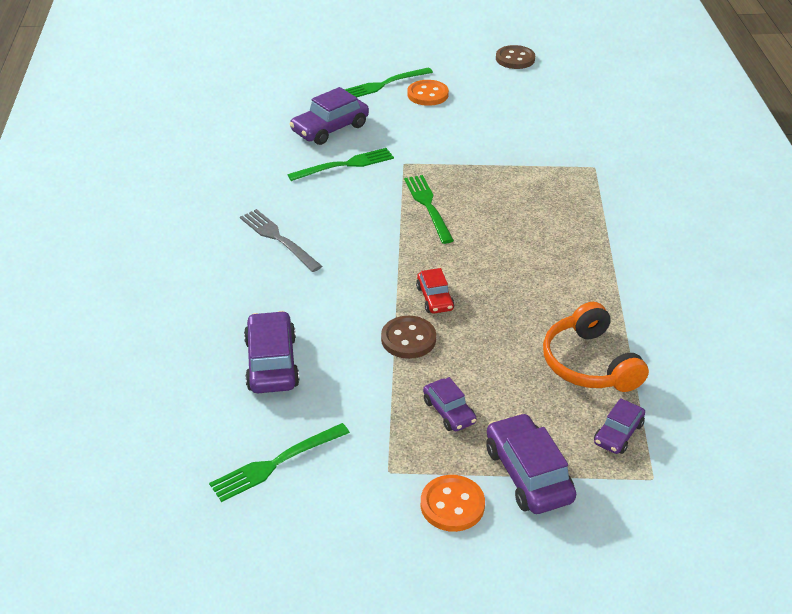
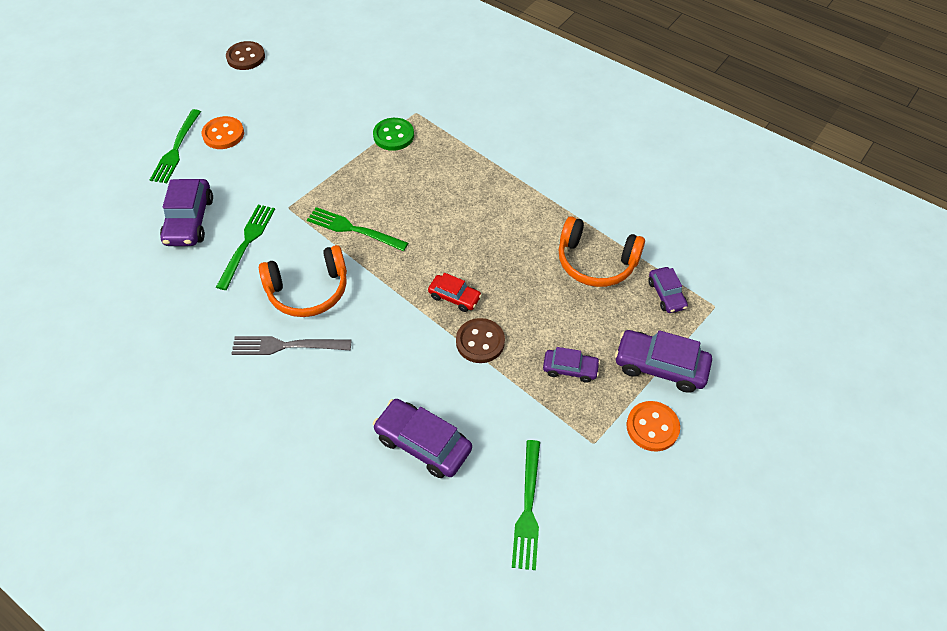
camera: 50 degrees left, 15 degrees up
(341, 219) = (308, 290): none -> orange headphones
(551, 170) = (393, 135): none -> green button

